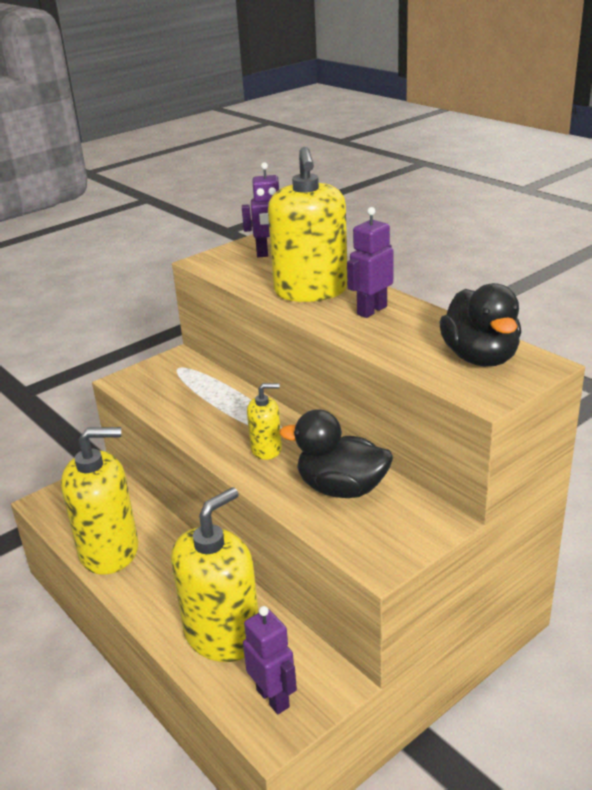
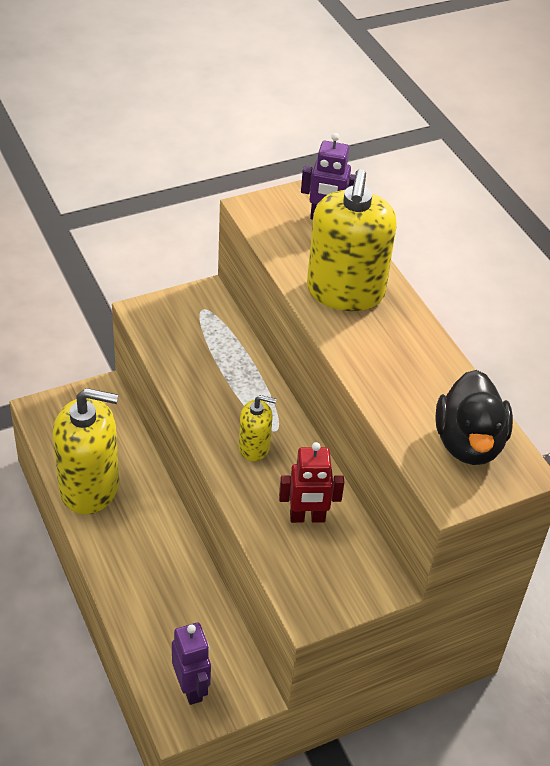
camera: 10 degrees right, 15 degrees up
(222, 635) = (167, 611): yellow soap dispenser -> none
(341, 489) = (307, 518): black duck -> red robot
(371, 310) = (394, 341): purple robot -> none

